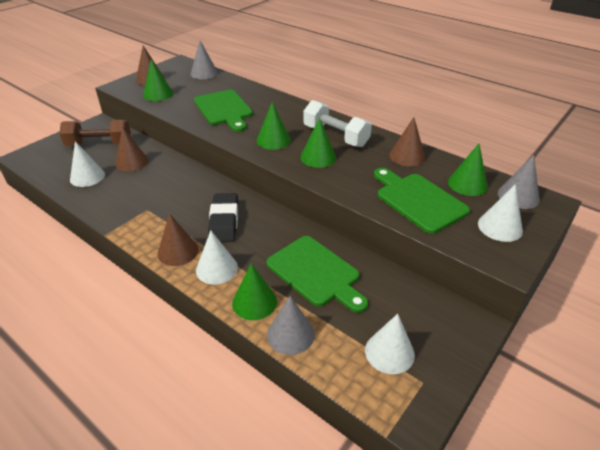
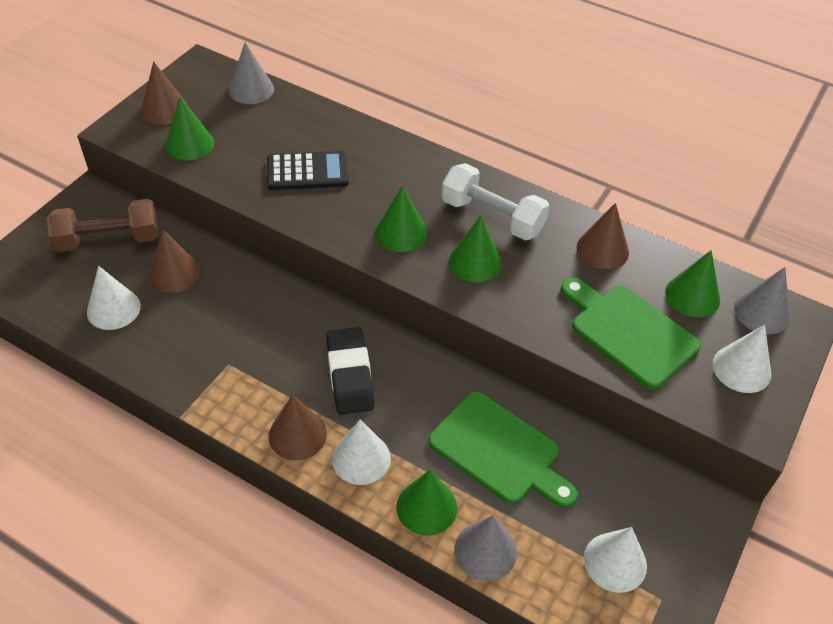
camera: 10 degrees left, 10 degrees up
(224, 109) = (307, 171): green cutting board -> black calculator

